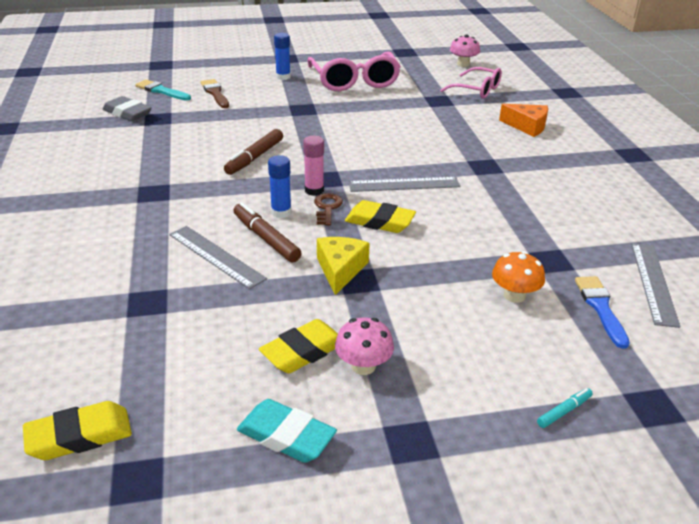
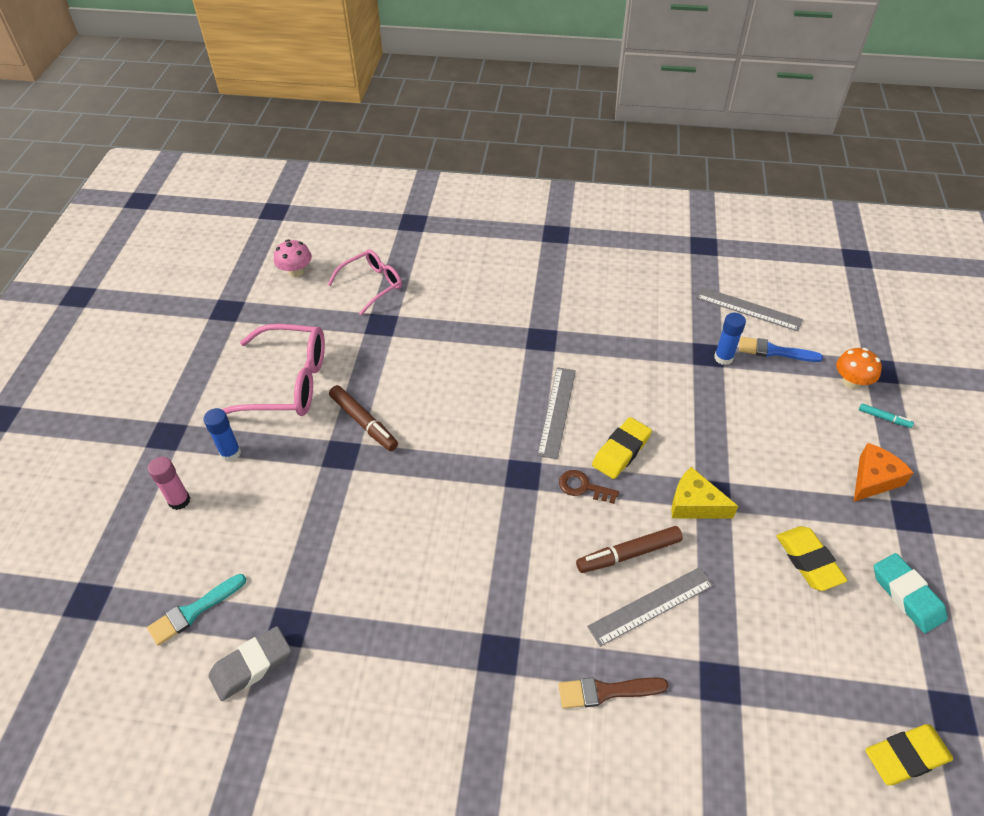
camera: 70 degrees left, 15 degrees up
(79, 436) = (905, 756): yellow eraser -> yellow eraser turned 75 degrees clockwise
(215, 93) = (240, 542): brown brush -> brown brush (606, 691)
(254, 157) = (450, 530): brown marker -> brown marker (363, 422)
(281, 212) = (581, 530): blue glue stick -> blue glue stick (723, 358)
(286, 436) = (906, 595): turquoise eraser -> turquoise eraser turned 75 degrees counterclockwise
(314, 190) = (545, 490): pink glue stick -> pink glue stick (179, 500)
(363, 366) = (829, 522): pink mushroom -> none
(514, 295) = (752, 395): orange mushroom -> orange mushroom (851, 381)
(527, 126) = (474, 279): orange cheese -> orange cheese (874, 479)
(564, 411) = (884, 418): turquoise marker -> turquoise marker turned 135 degrees clockwise

